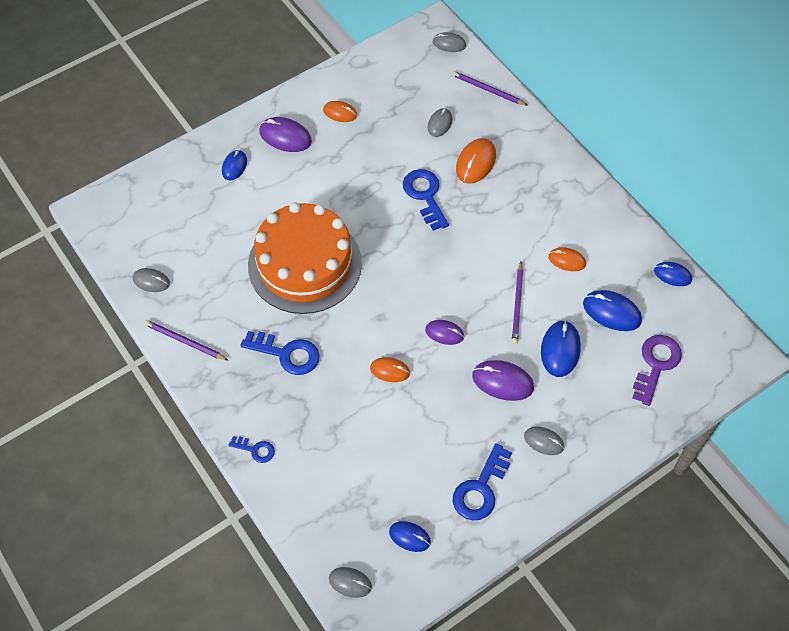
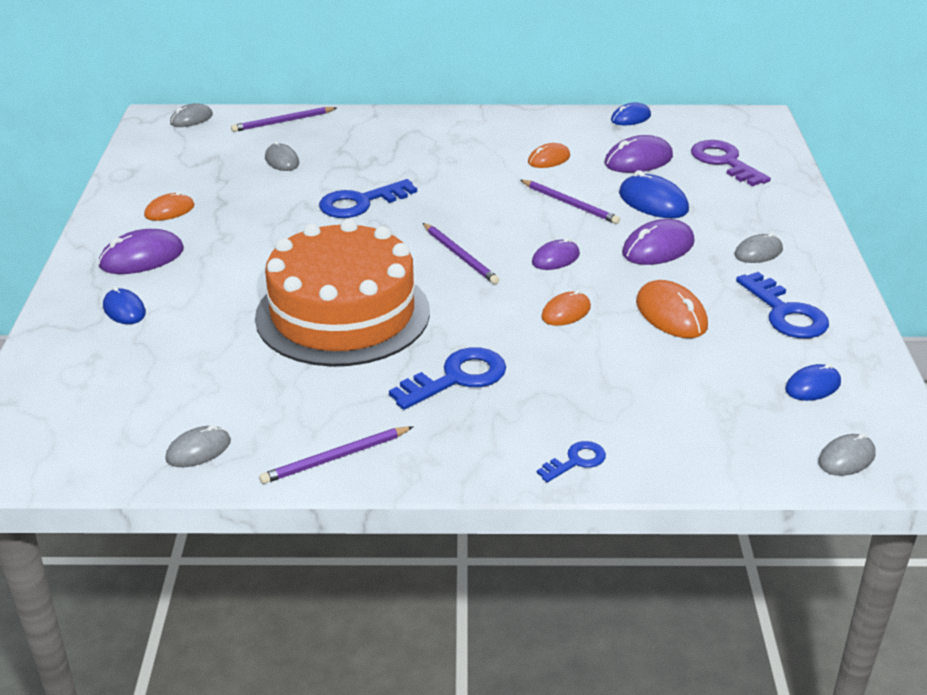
camera: 55 degrees left, 25 degrees down
(407, 282) = (460, 256): none -> purple pencil
(425, 195) = (360, 203): blue key -> blue key turned 45 degrees counterclockwise
(475, 162) = (361, 160): orange mouse -> orange mouse (671, 314)
(612, 312) = (638, 160): blue mouse -> purple mouse

